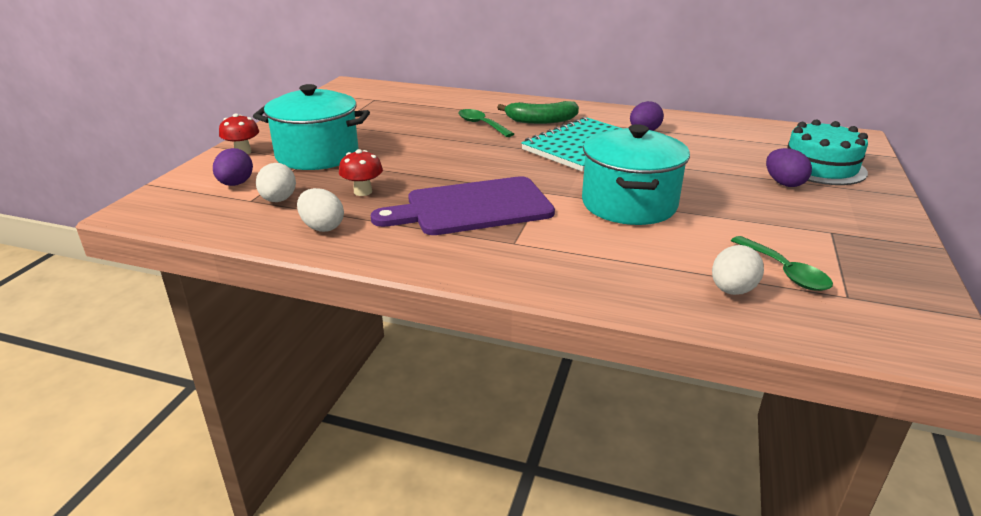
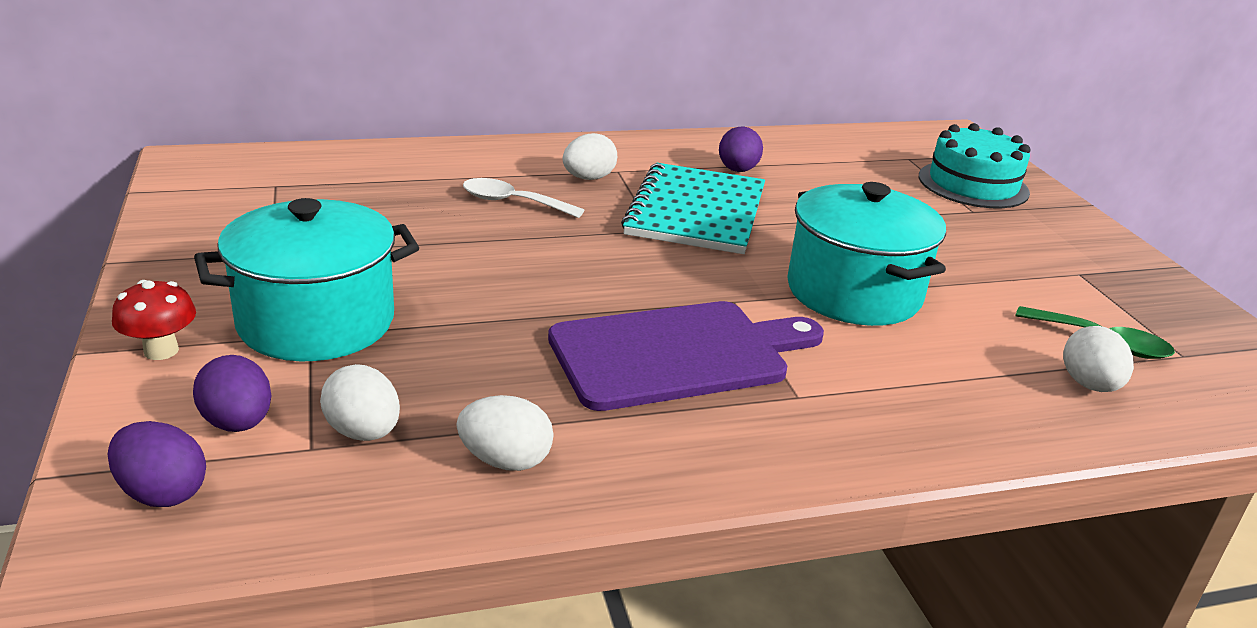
camera: 35 degrees left, 0 degrees up
(363, 192) = (485, 373): red mushroom -> none
(472, 207) = (677, 354): purple cutting board -> purple cutting board turned 150 degrees counterclockwise
(481, 124) = (512, 202): green spoon -> white spoon
(541, 121) = (588, 178): green banana -> white egg
(783, 183) = (966, 217): purple egg -> purple egg (162, 493)

